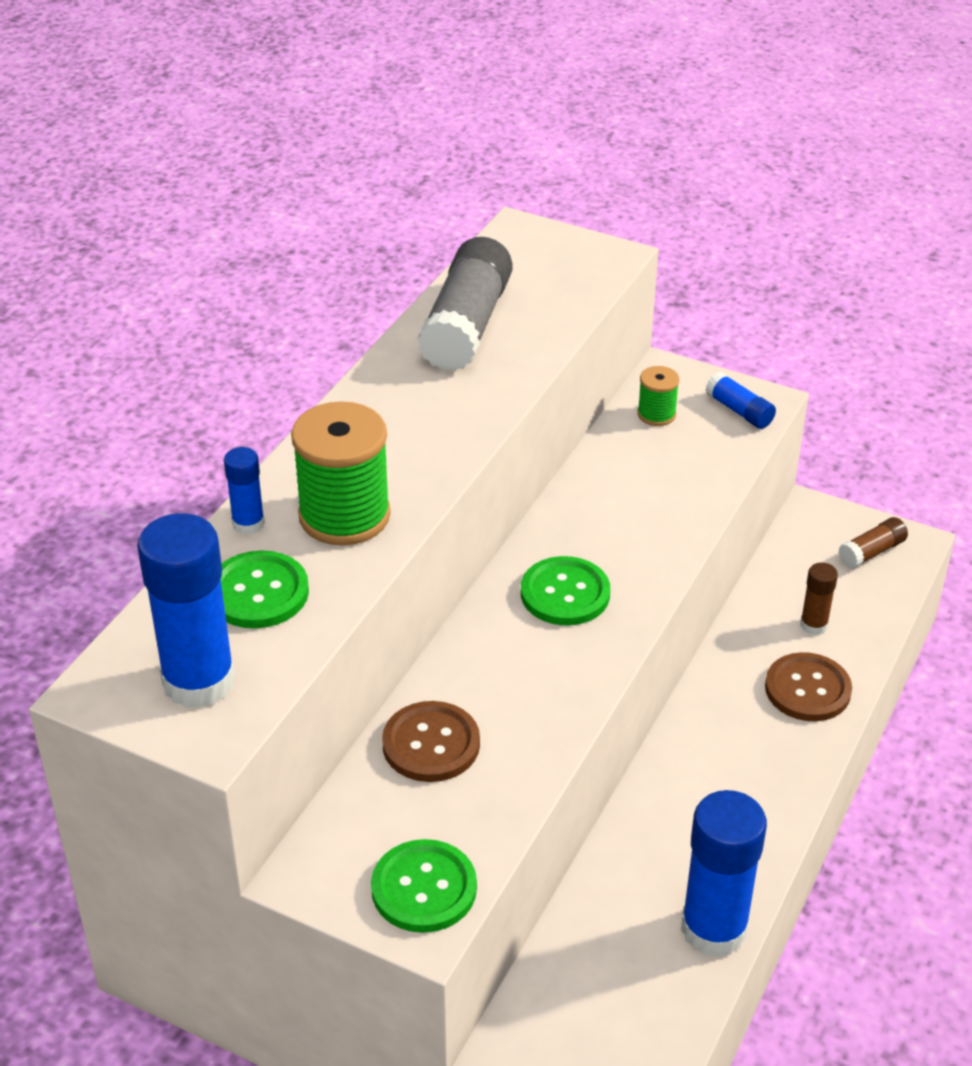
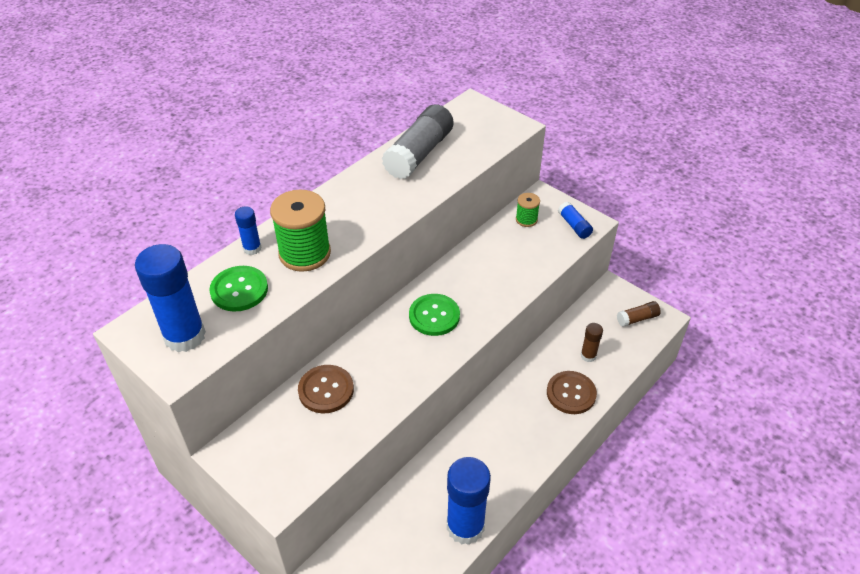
camera: 15 degrees right, 5 degrees up
(424, 888) = (287, 476): green button -> none

